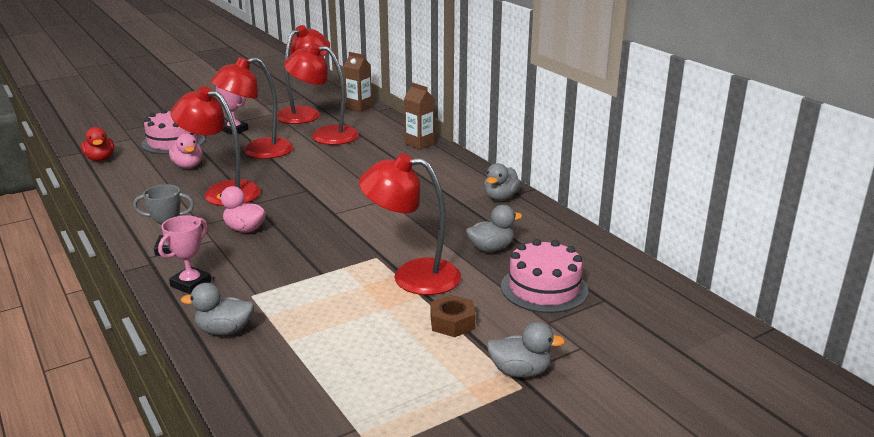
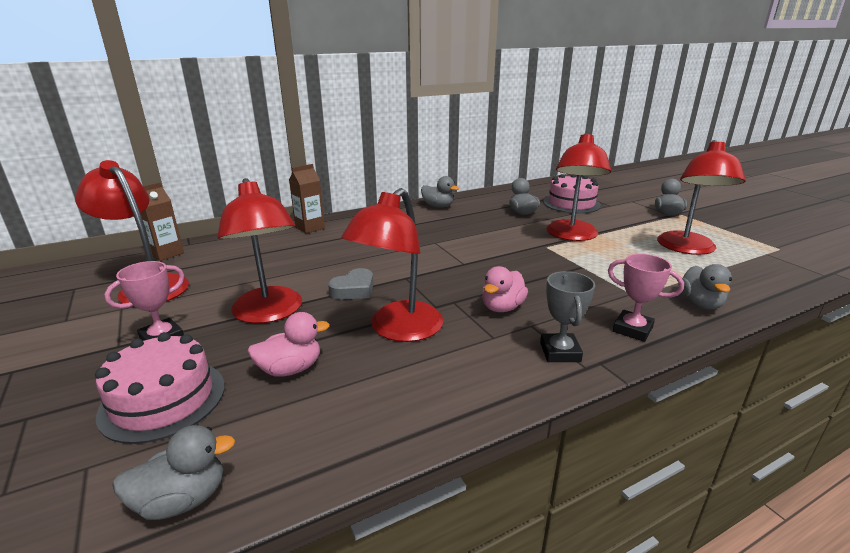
camera: 85 degrees left, 0 degrees up
(100, 159) = (182, 499): red duck -> grey duck
(288, 173) = (354, 289): none -> grey heart
(325, 135) = (246, 271): red lamp -> red lamp (687, 249)
(452, 323) = (627, 226): brown nut -> none

